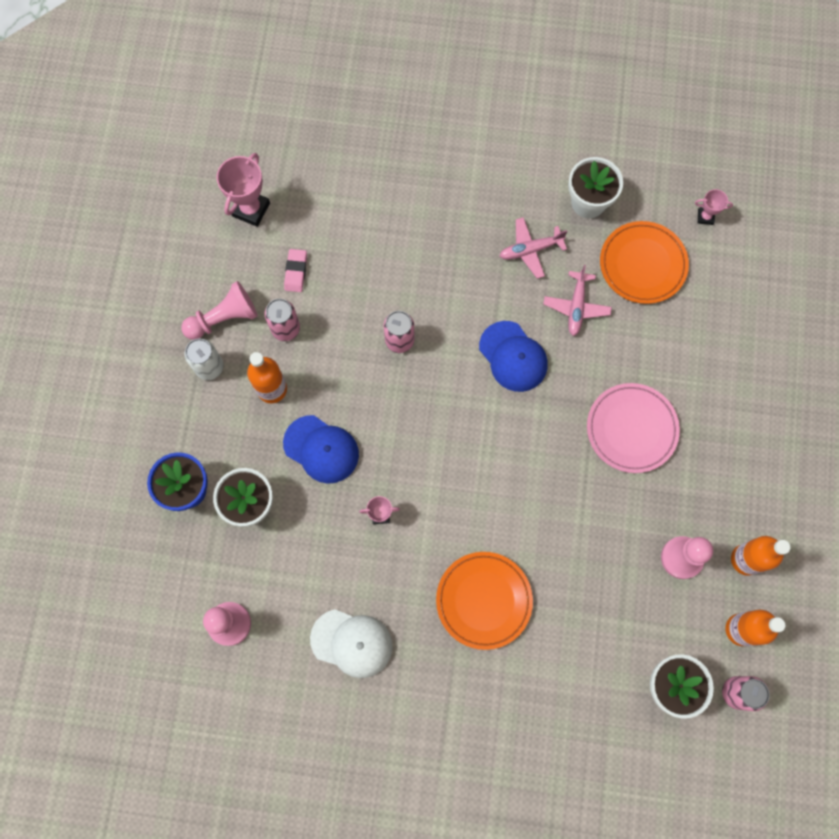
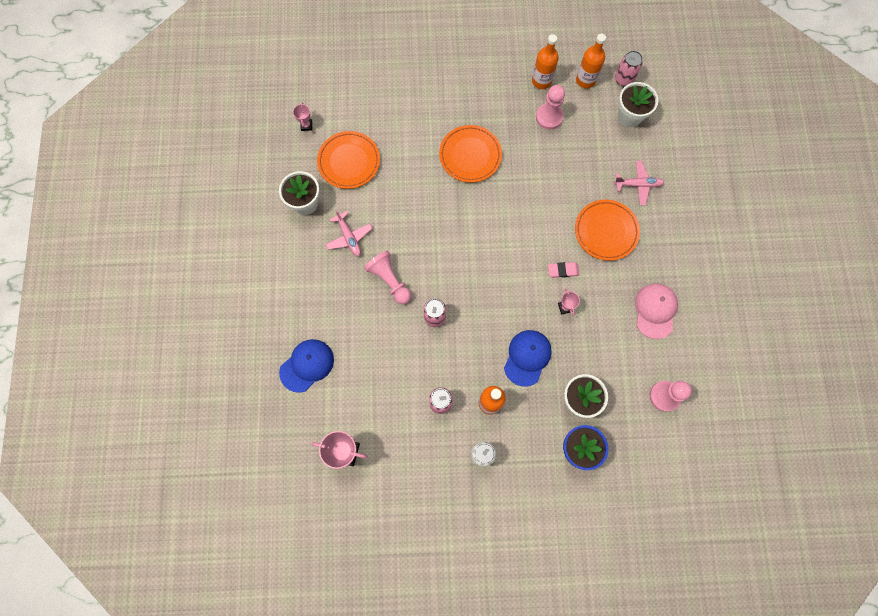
camera: 100 degrees left, 0 degrees up
(224, 318) = (440, 452): pink pawn -> pink pawn (389, 280)
(296, 272) = (393, 404): pink eraser -> pink eraser (563, 270)
(352, 643) = (655, 310): white cap -> pink cap
(513, 356) = (433, 237): blue cap -> blue cap (307, 365)
(576, 307) = (388, 201): pink plane -> pink plane (638, 185)
(631, 429) = (470, 155): pink plate -> orange plate

